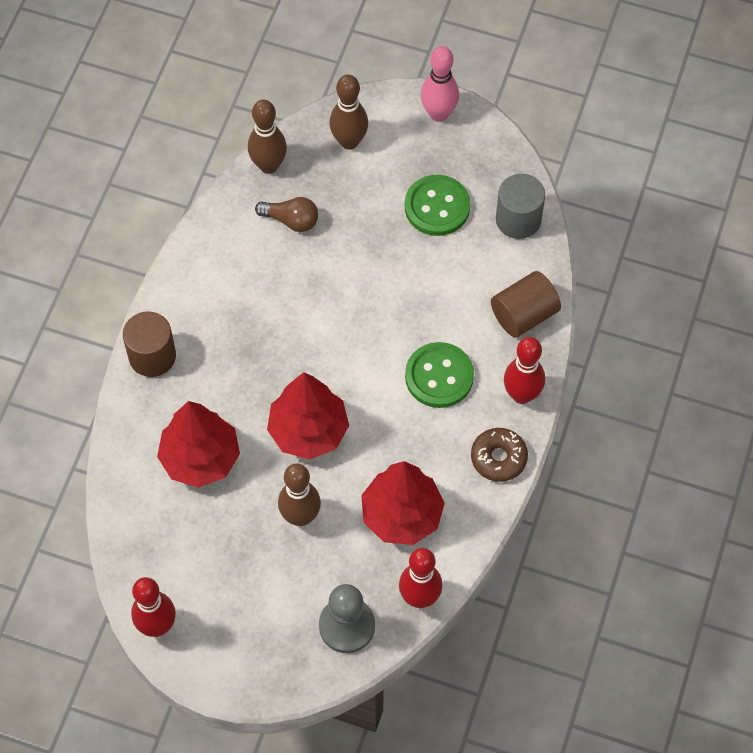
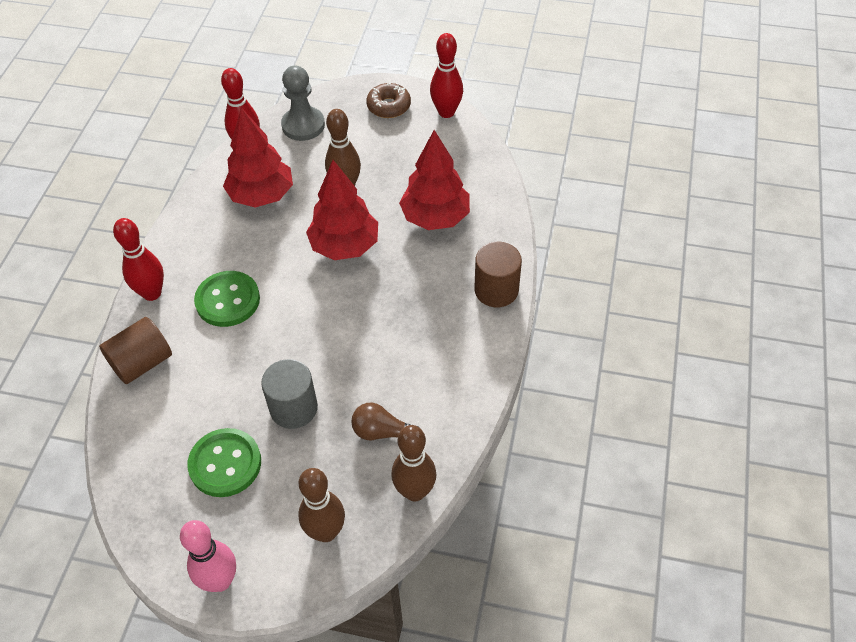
camera: 175 degrees right, 10 degrees down
(498, 458) = (177, 243): brown donut -> brown donut (389, 106)
(518, 219) = (137, 459): grey cylinder -> grey cylinder (293, 408)

